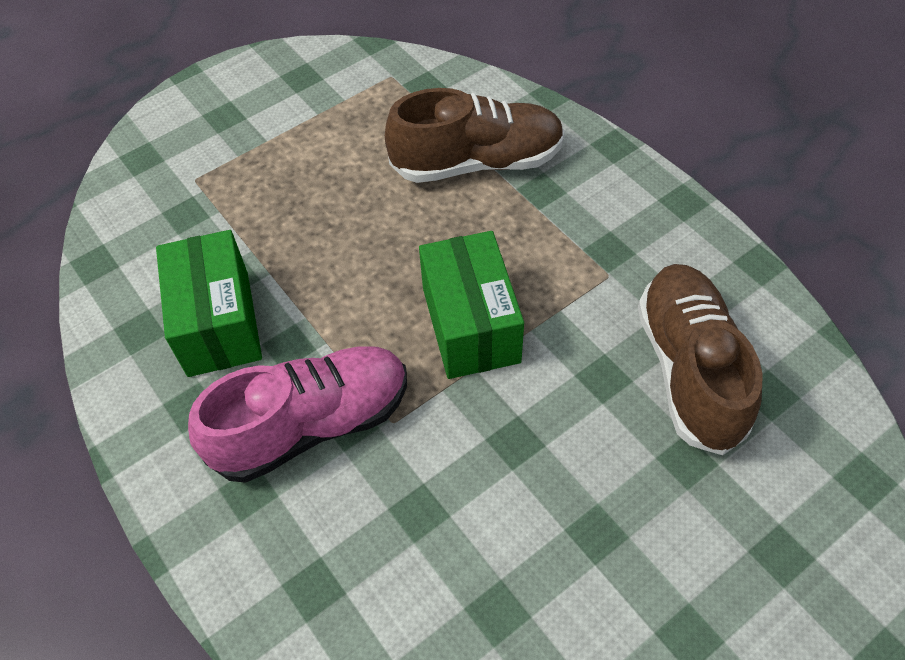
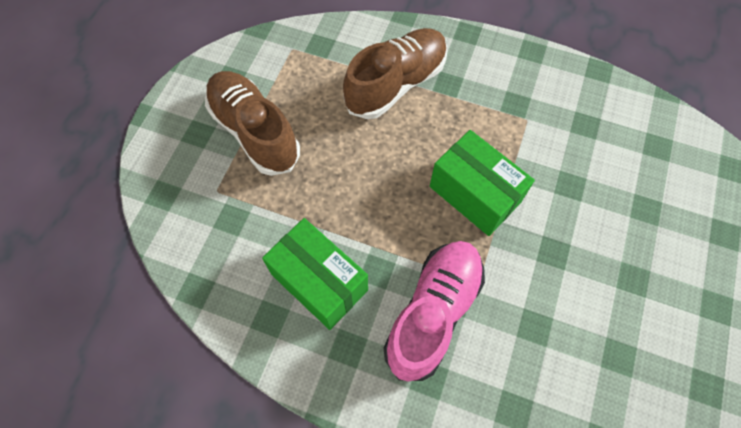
camera: 35 degrees left, 10 degrees up
(689, 369) = (609, 154): brown shoe -> brown shoe (254, 132)

